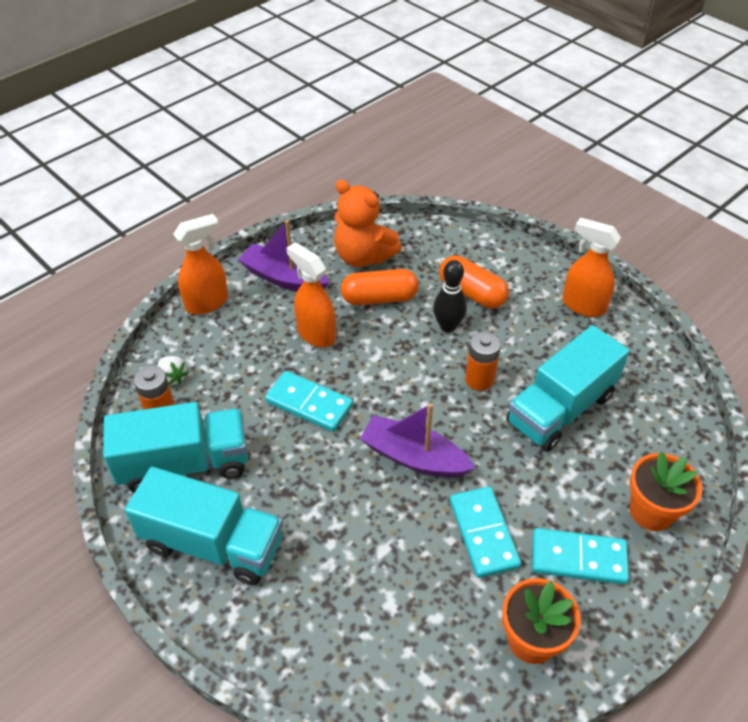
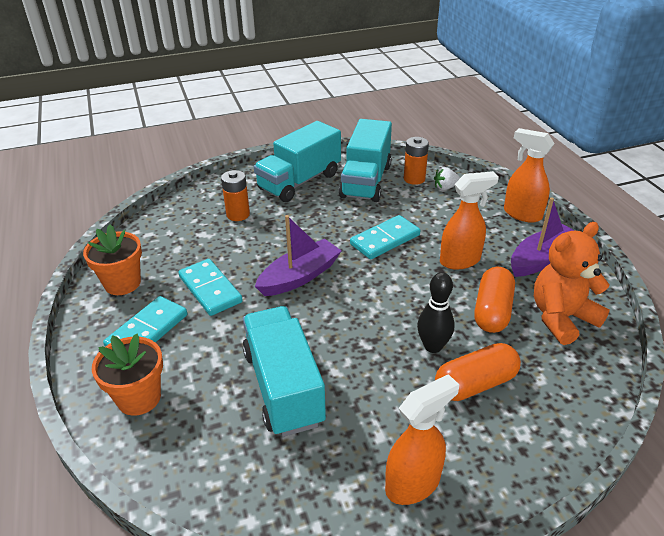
camera: 115 degrees right, 10 degrees down
(207, 303) = (522, 214): orange spray bottle -> orange spray bottle turned 135 degrees clockwise
(479, 379) = (353, 343): orange battery -> orange battery (238, 214)
(483, 533) = (210, 289): turquoise domino -> turquoise domino turned 45 degrees clockwise

